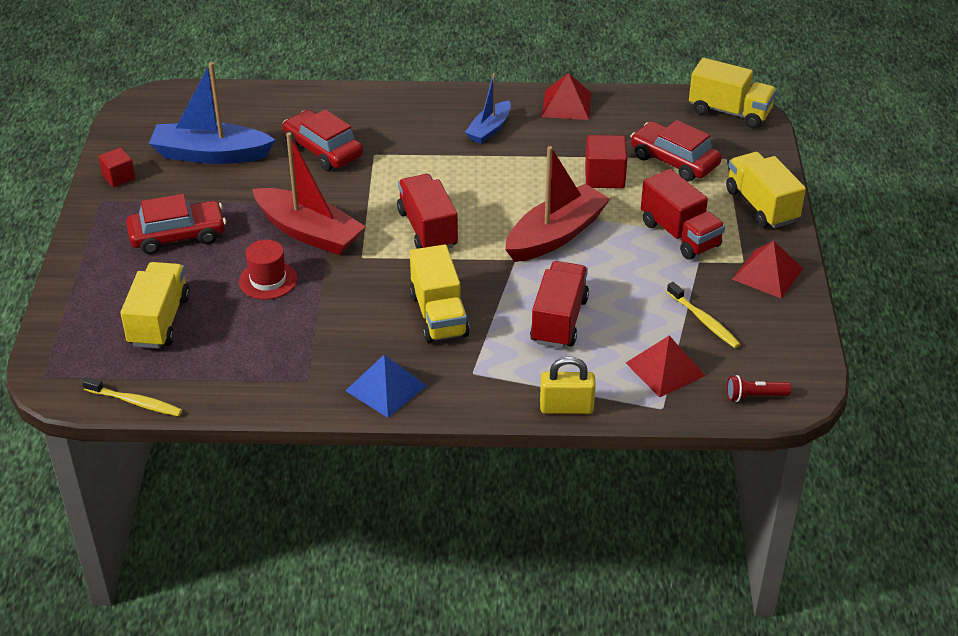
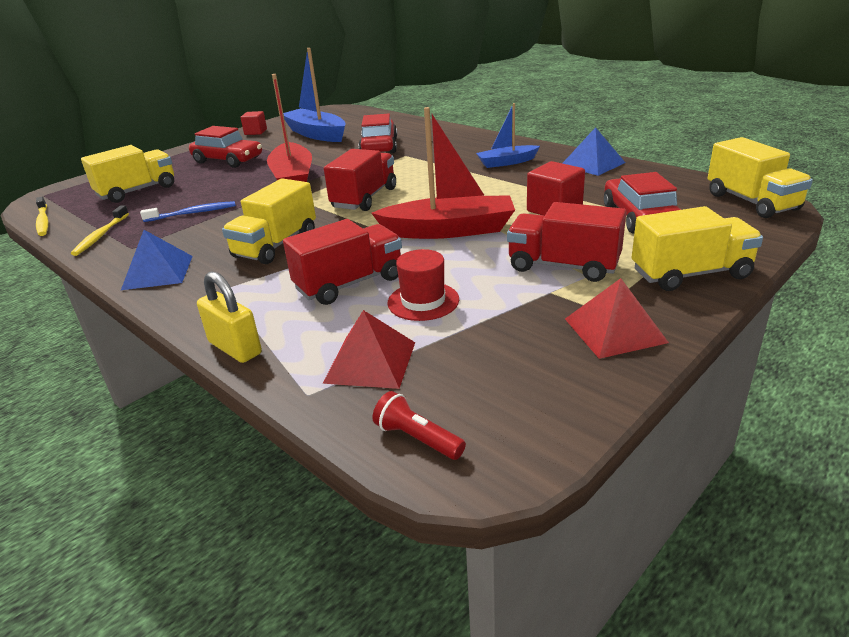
camera: 45 degrees right, 10 degrees down
(268, 280) = (224, 192): red hat -> red hat (423, 301)
(288, 319) = (192, 213): none -> blue toothbrush
(566, 105) = (592, 164): red pyramid -> blue pyramid
(680, 234) = (563, 266): red truck -> red truck turned 105 degrees clockwise
(704, 321) = (478, 340): yellow toothbrush -> yellow toothbrush (101, 235)
(761, 206) = (690, 274): yellow truck -> yellow truck turned 60 degrees clockwise

